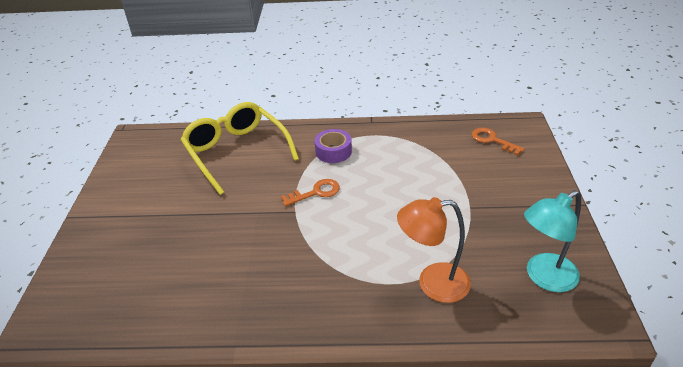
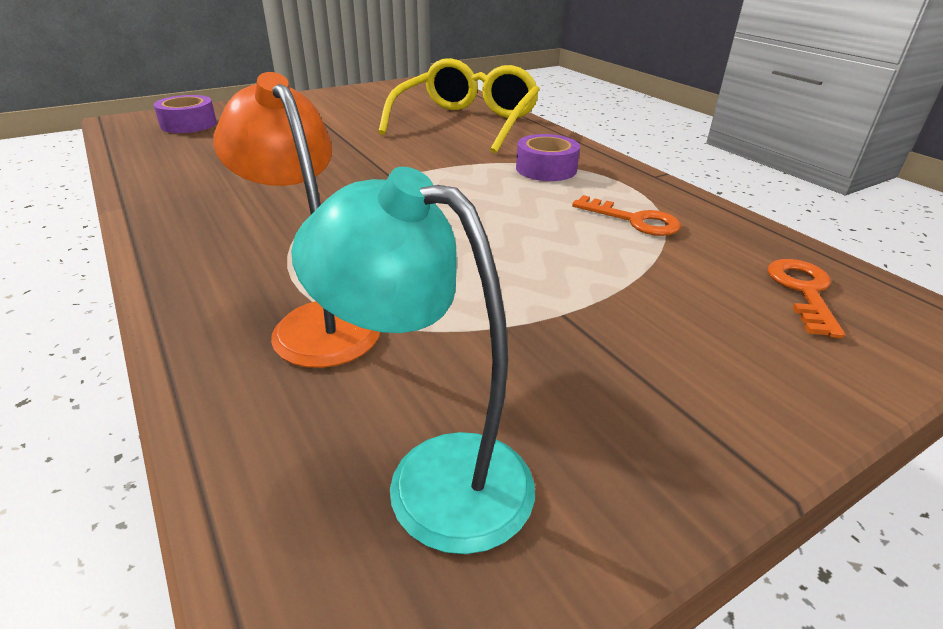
camera: 55 degrees right, 5 degrees down
(90, 289) = (188, 124): none -> purple tape
(316, 192) = (445, 180): orange key -> orange key (634, 220)

